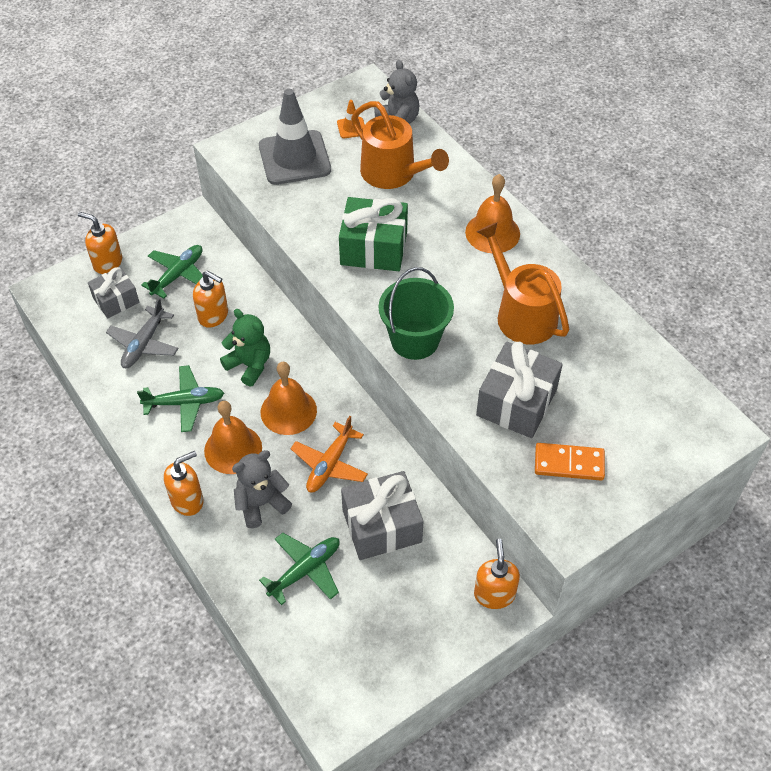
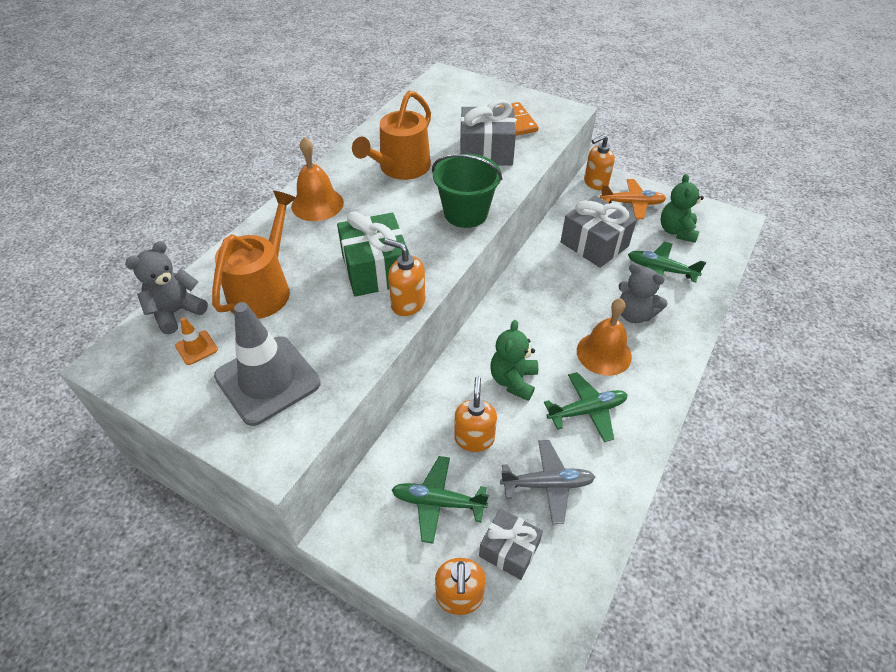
camera: 115 degrees left, 5 degrees down
(185, 403) = (587, 411): green plane -> green plane turned 105 degrees clockwise
(187, 500) = (672, 362): orange soap dispenser -> orange soap dispenser (408, 303)
(288, 411) = (541, 332): orange bell -> none
(329, 464) = (569, 288): orange plane -> orange plane (632, 204)
(356, 632) = (676, 231): none -> green teddy bear

